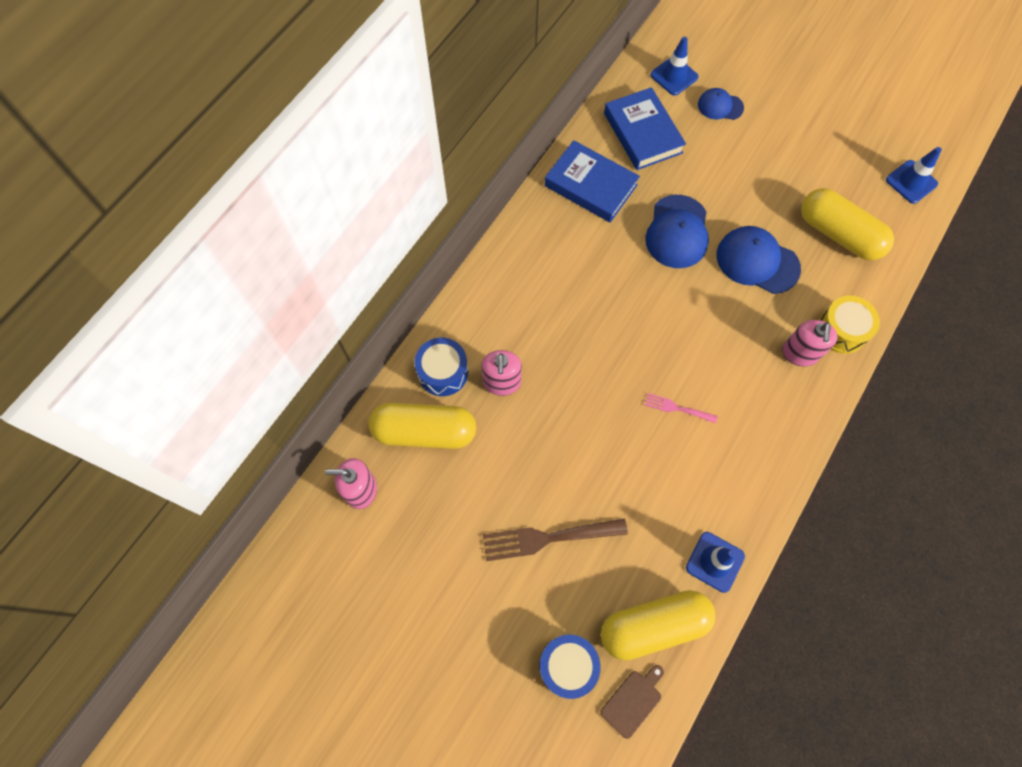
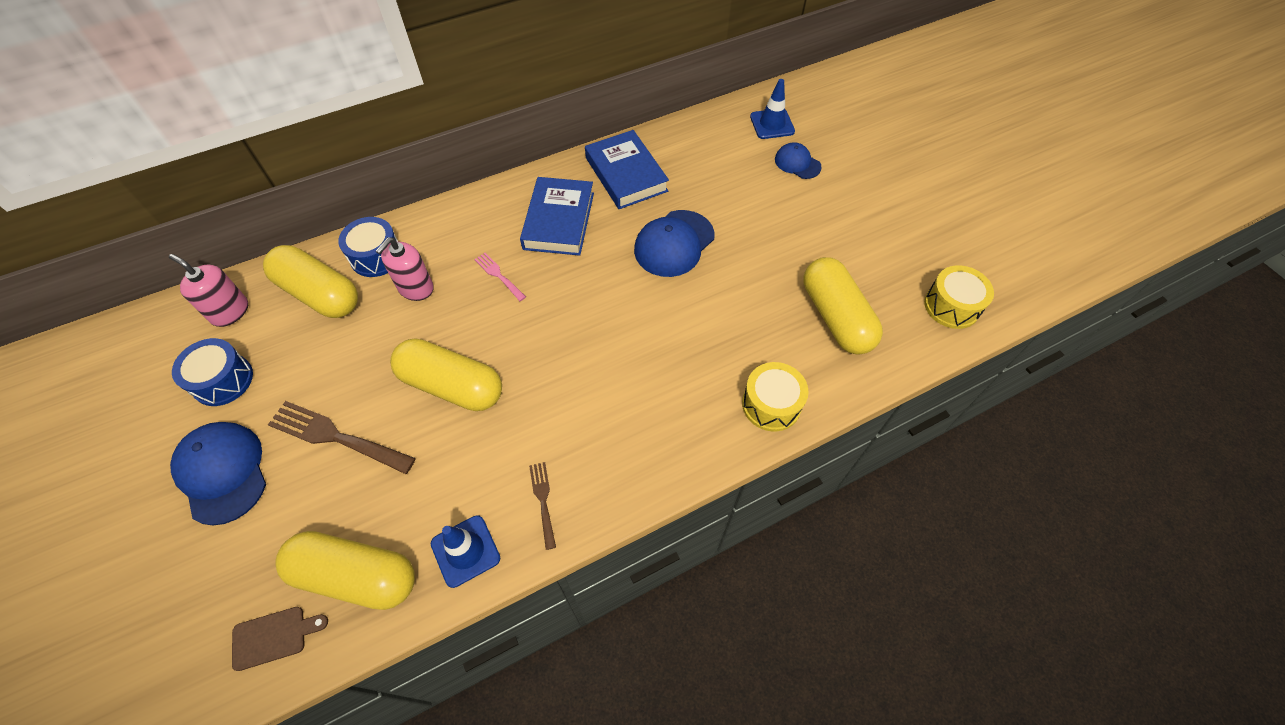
camera: 30 degrees right, 10 degrees down
(567, 666) = (248, 562): blue drum -> blue drum (223, 380)
(601, 447) = (452, 385): none -> yellow capsule
(643, 133) = (707, 155): blue book -> blue book (559, 221)
(677, 408) = (549, 389): pink fork -> pink fork (498, 275)
(739, 494) = (543, 501): none -> brown fork
(757, 261) = (732, 302): blue cap -> blue cap (222, 472)
(800, 353) = (710, 403): pink soap dispenser -> none
(911, 182) = (951, 306): blue traffic cone -> yellow drum

